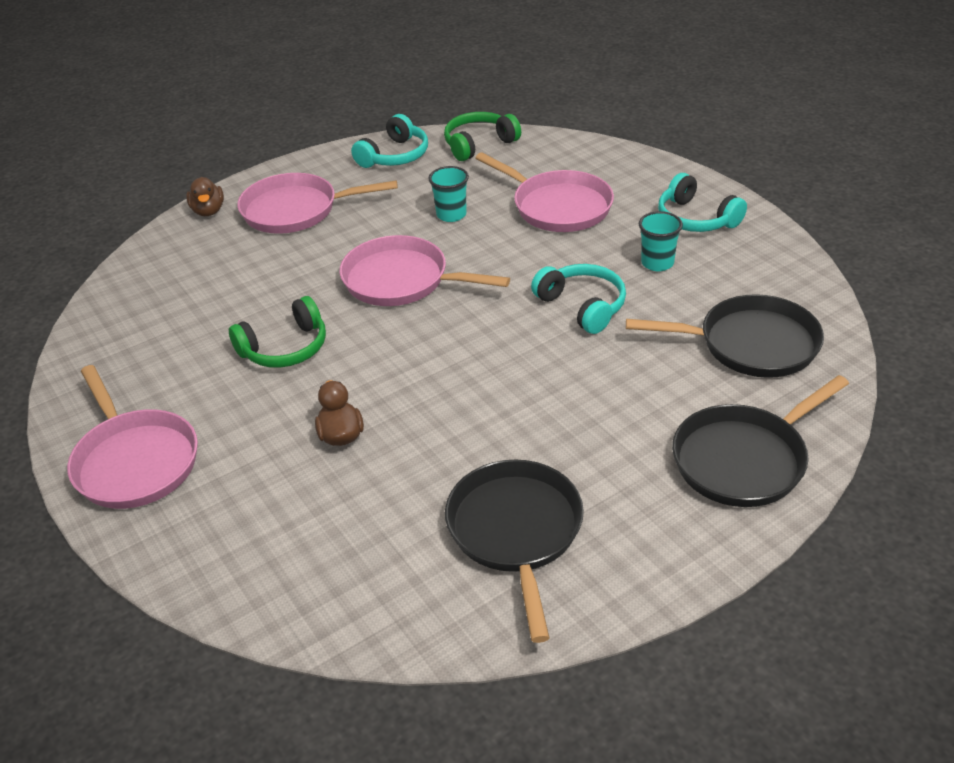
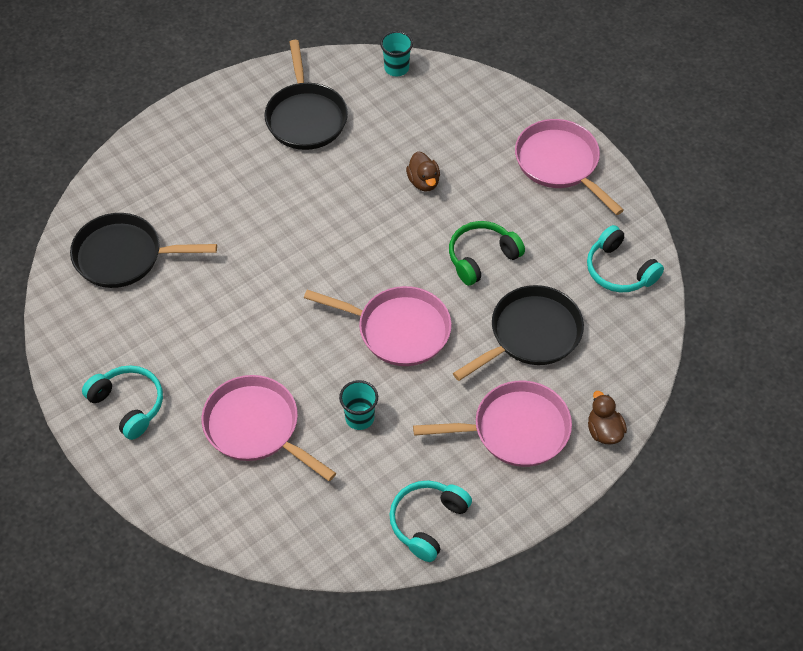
camera: 175 degrees right, 15 degrees up
(479, 144) = (335, 541): green headphones -> none
(582, 306) = (246, 297): turquoise headphones -> turquoise headphones (619, 270)
(657, 263) = (176, 346): turquoise cup -> turquoise cup (396, 68)
(744, 459) = (157, 163): black pan -> black pan (531, 334)

